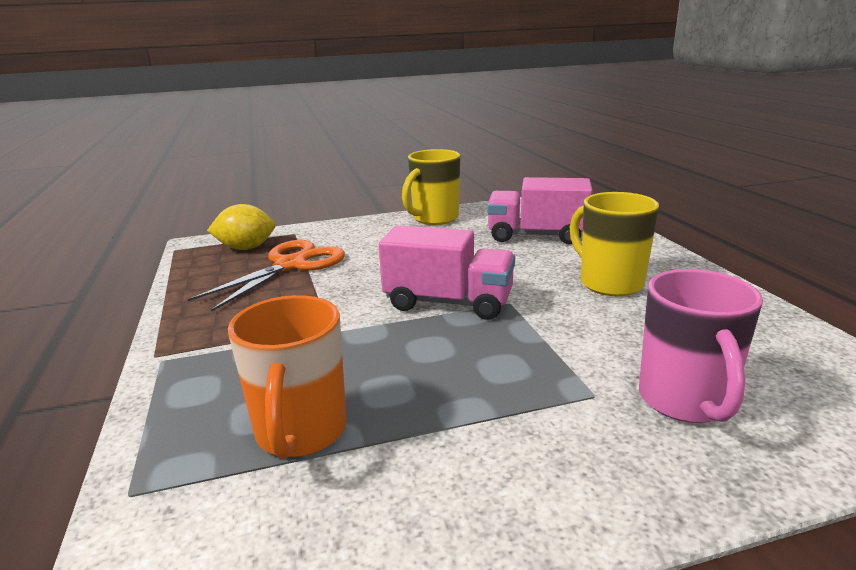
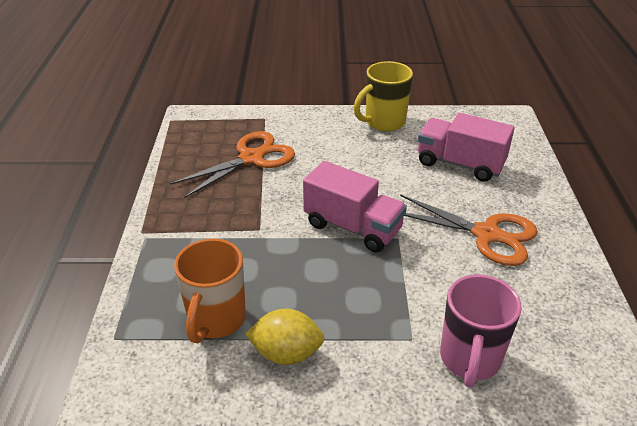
camera: 15 degrees right, 15 degrees up
(246, 248) = (223, 130): yellow lemon -> yellow lemon (286, 353)
(609, 283) = (487, 234): yellow mug -> orange scissors

